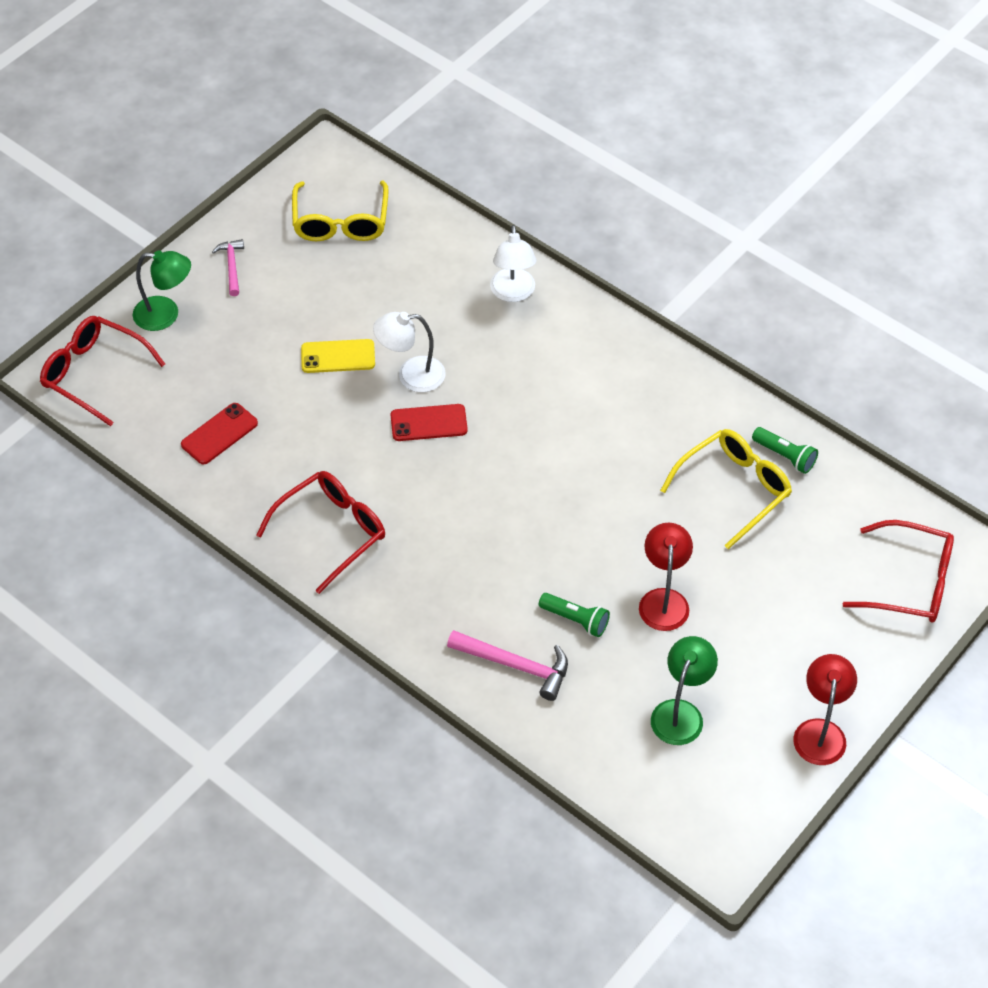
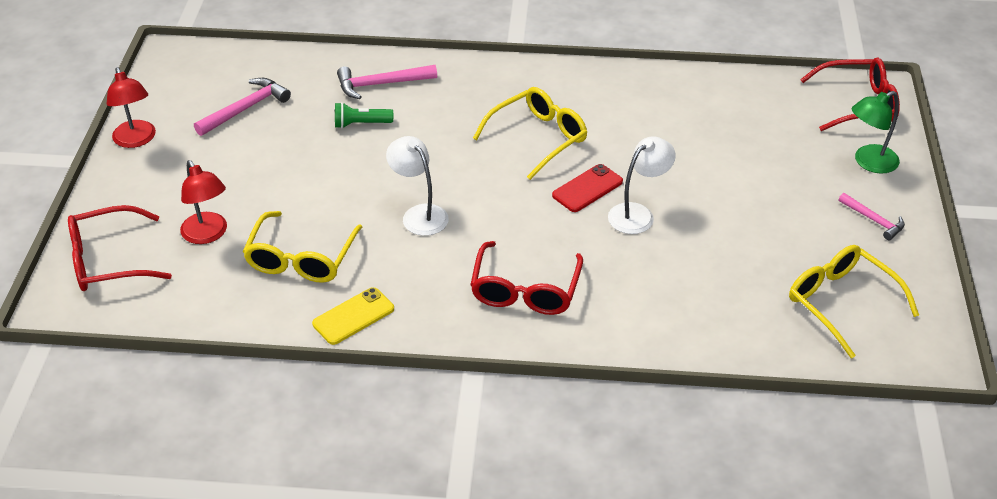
camera: 145 degrees right, 10 degrees down
(219, 434) = (725, 111): red phone -> none
(331, 532) = (579, 95): red glasses -> red glasses (525, 290)
(338, 356) = (708, 199): yellow phone -> yellow phone (353, 316)
(420, 502) = (538, 138): none -> yellow glasses
(513, 293) = (627, 321): white lamp -> white lamp (419, 214)
(663, 600) = (305, 162): red lamp -> red lamp (208, 235)
(680, 712) = (246, 109): green lamp -> pink hammer
(785, 456) = (273, 305): green flashlight -> none

